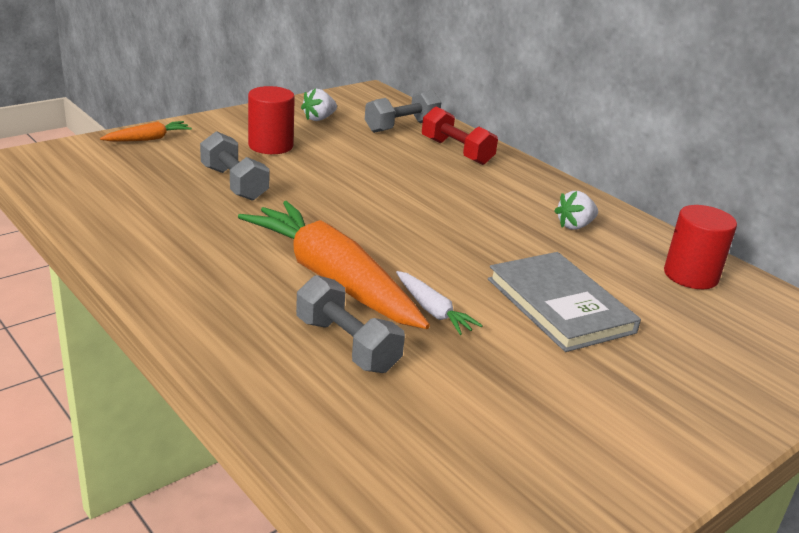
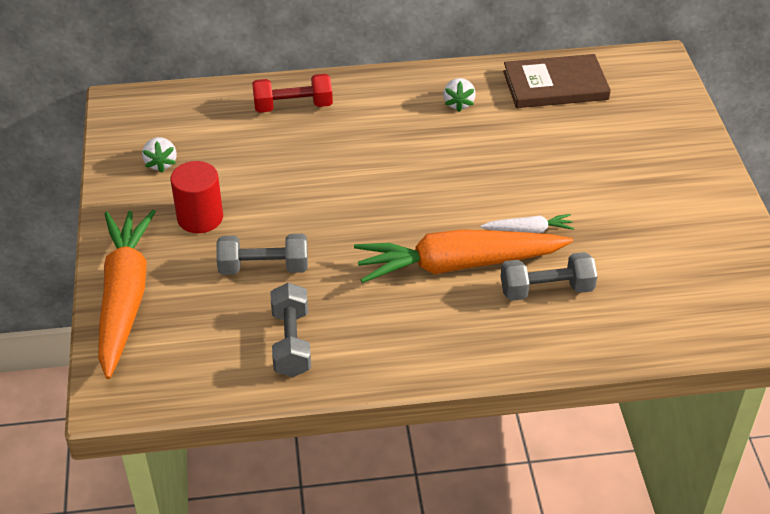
camera: 55 degrees left, 15 degrees up
(148, 139) = (124, 298): orange carrot -> orange carrot, size x2.28
(401, 126) = (218, 117): grey dumbbell -> grey dumbbell (291, 342)
(559, 305) = (556, 166): grey book -> none
(690, 275) = (555, 85): red cylinder -> brown book

